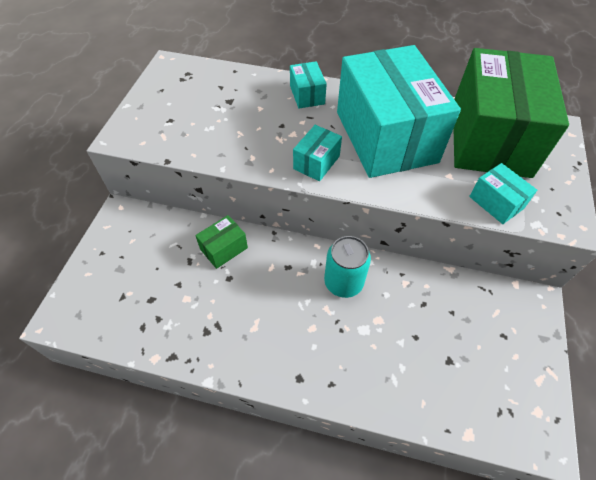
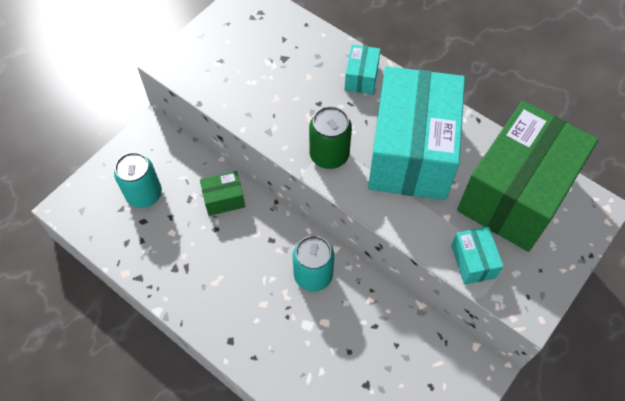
camera: 25 degrees right, 5 degrees up
(141, 274) = (144, 194): none -> turquoise can
(316, 162) = (329, 155): turquoise box -> green can

